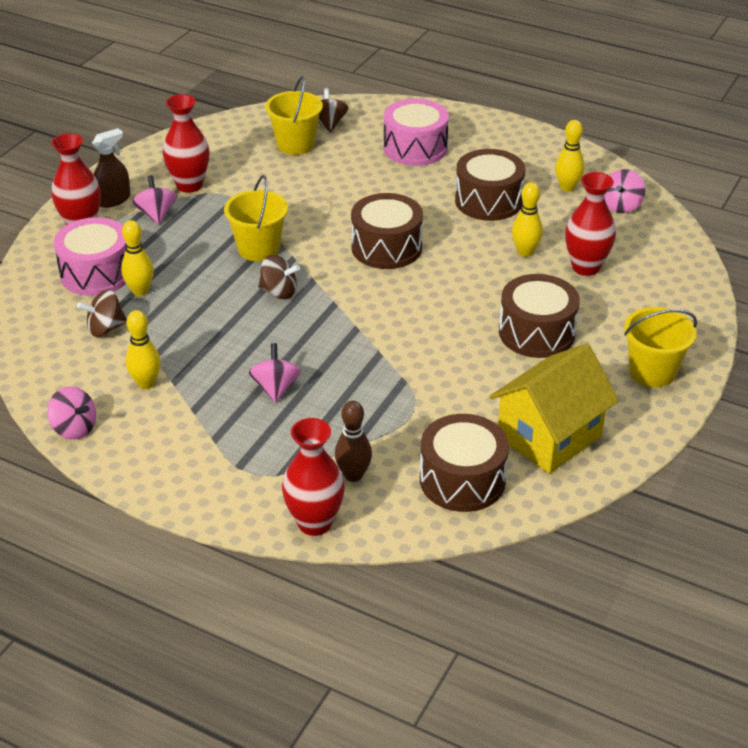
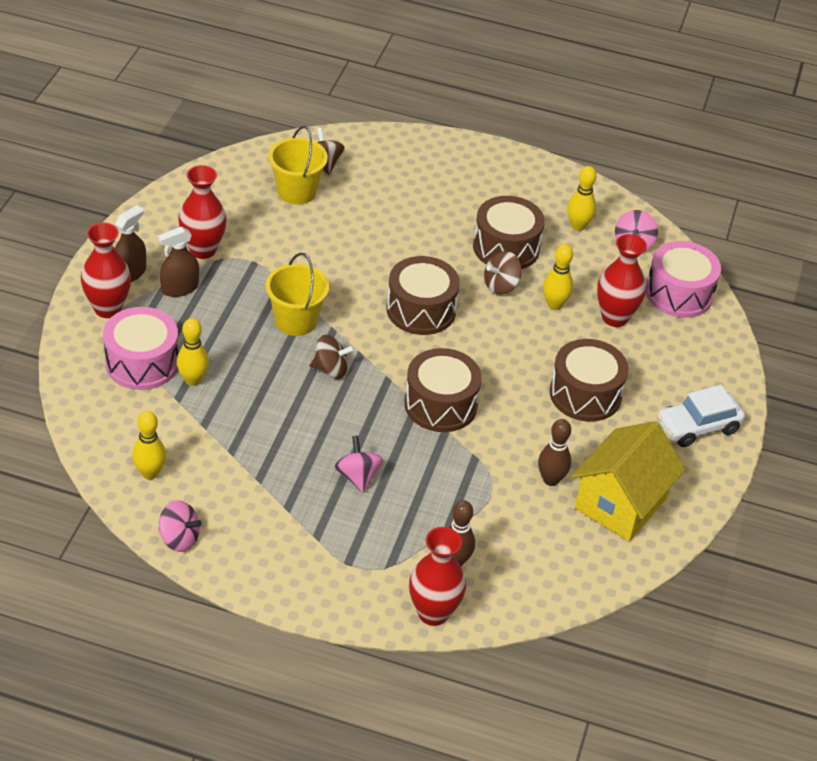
camera: 15 degrees left, 5 degrees up
(105, 328) = (172, 426): brown spinning top -> brown spinning top (501, 286)
(146, 383) = (232, 483): yellow bowling pin -> yellow bowling pin (150, 473)
(156, 214) = (180, 288): pink spinning top -> brown spray bottle
(415, 148) = (418, 188): pink drum -> pink drum (679, 293)
(462, 480) = (554, 555): brown drum -> brown drum (440, 404)
(478, 408) = (551, 480): none -> brown bowling pin
(652, 371) = (698, 427): yellow bucket -> white car

